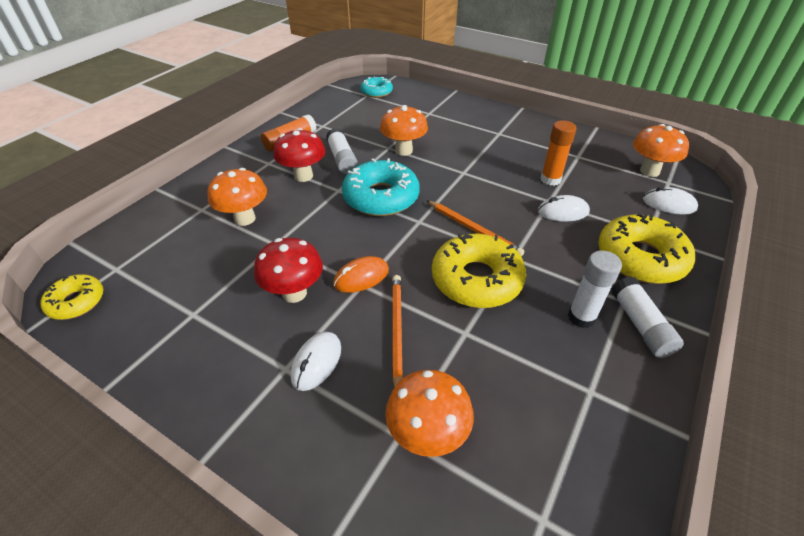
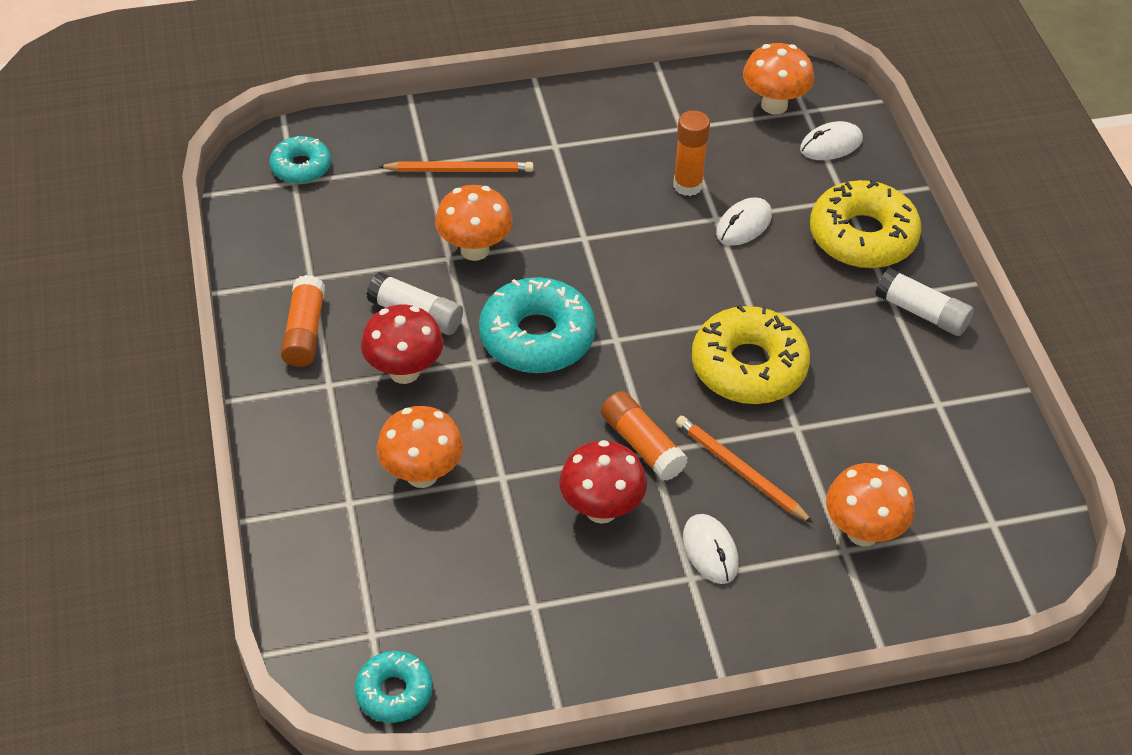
camera: 45 degrees left, 5 degrees up
(76, 302) = (394, 692): yellow donut -> turquoise donut
(361, 277) = (642, 445): orange mouse -> orange glue stick
(473, 229) = (682, 310): orange pencil -> orange pencil (459, 170)
(581, 317) = (872, 340): white glue stick -> none

